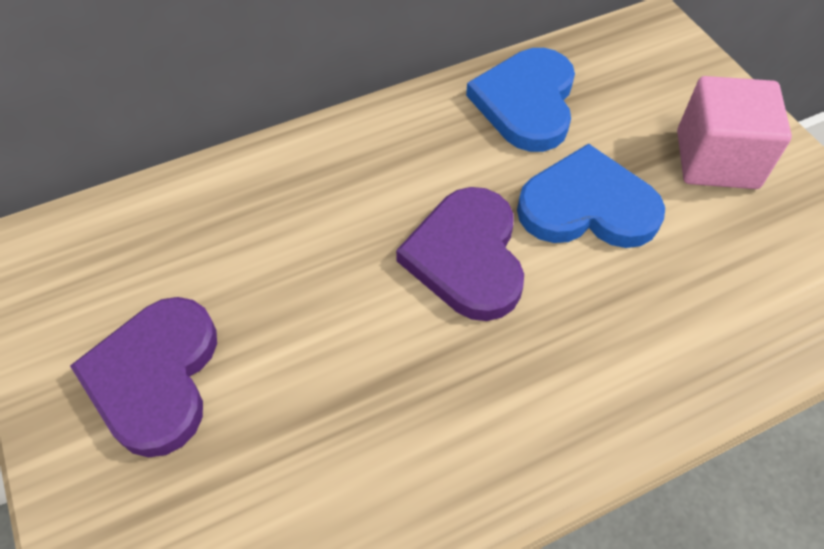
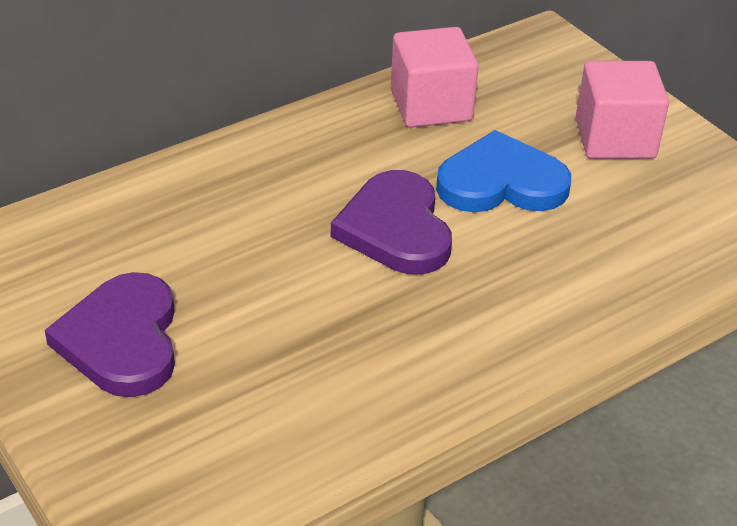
camera: 10 degrees left, 15 degrees down
(526, 103) = (431, 106): blue heart -> pink cube

